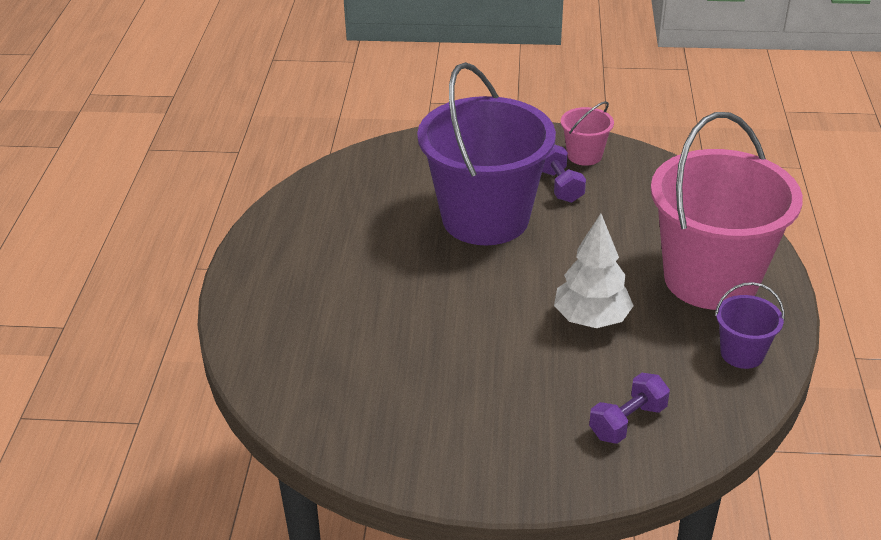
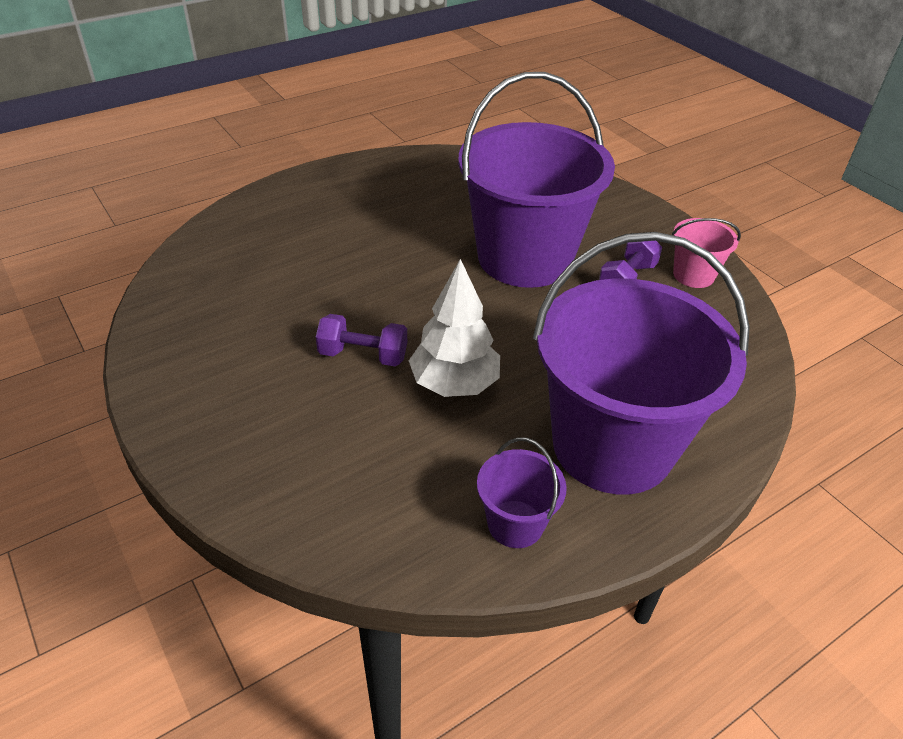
camera: 50 degrees right, 5 degrees up
(627, 422) = (326, 474): purple dumbbell -> purple dumbbell (363, 355)
(711, 279) = (612, 445): pink bucket -> purple bucket

